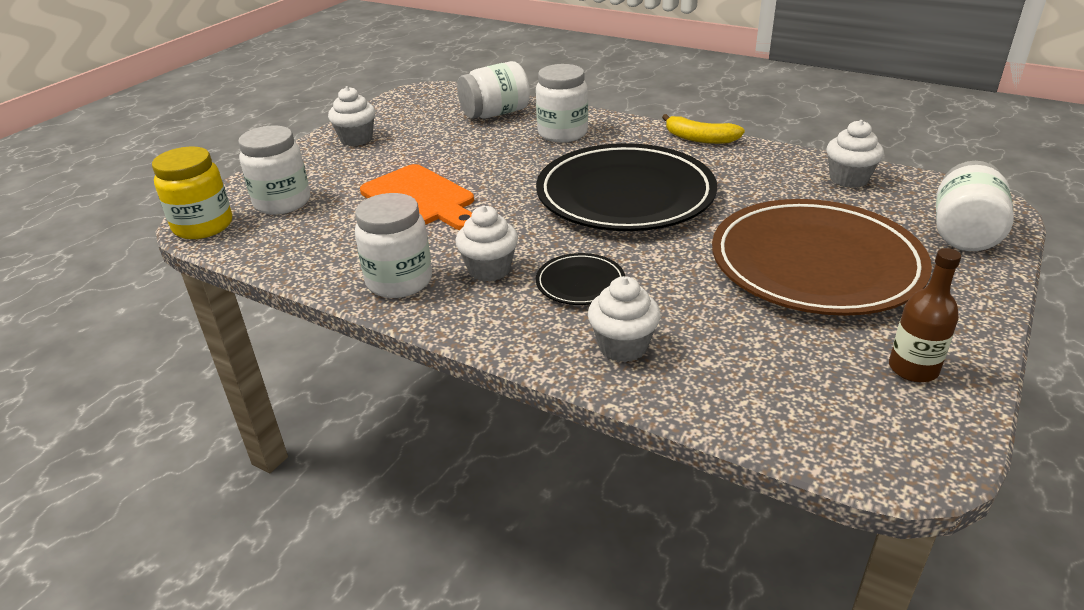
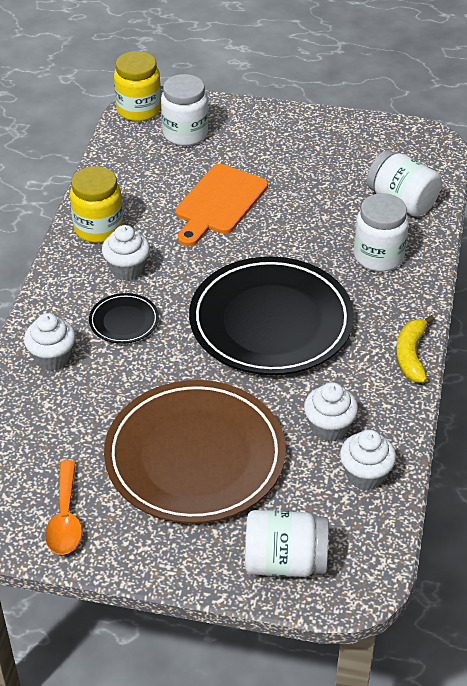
camera: 70 degrees right, 10 degrees up
(356, 139) = (308, 133): white cupcake -> white cupcake (329, 427)
(399, 281) = (98, 228): white jar -> yellow jar
(913, 369) = (65, 518): brown bottle -> orange spoon

